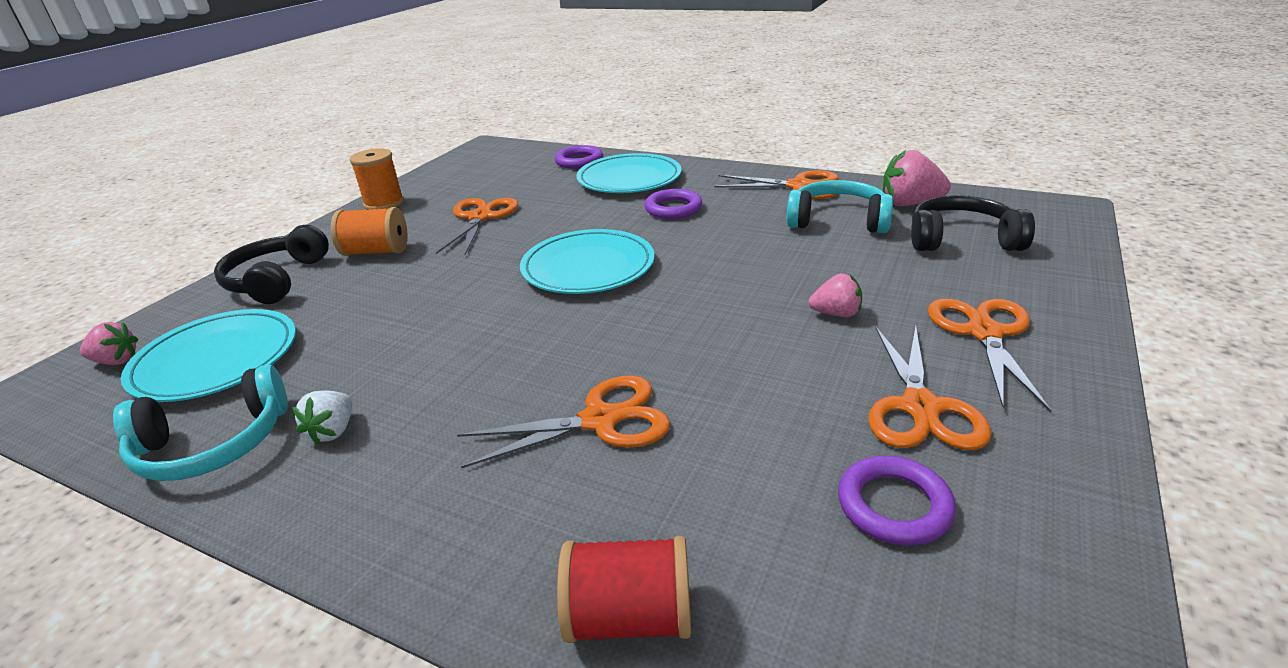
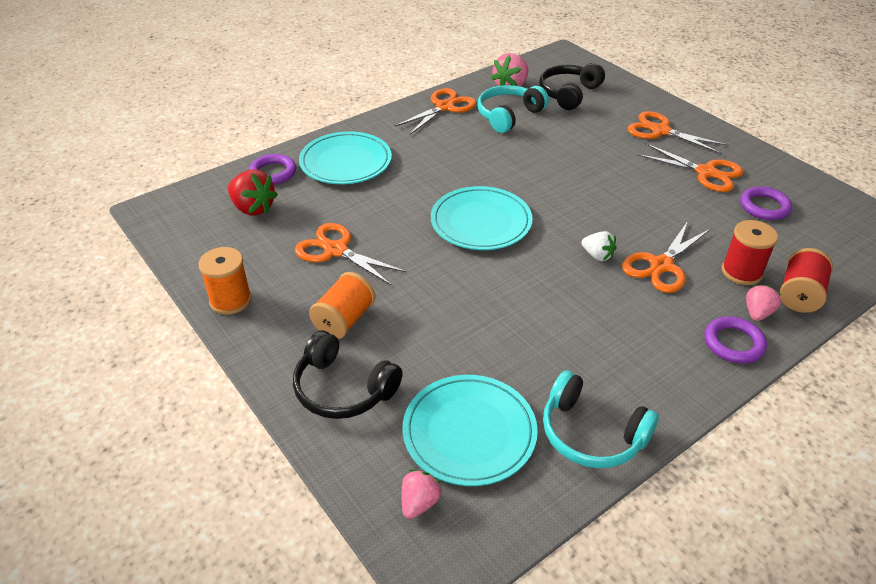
camera: 65 degrees left, 10 degrees up
(213, 444) = (591, 433): turquoise headphones -> turquoise headphones turned 120 degrees clockwise
(333, 431) = (610, 372): white strawberry -> white strawberry (597, 255)
(518, 171) = (253, 208): none -> red strawberry
(600, 420) = (661, 265): orange scissors -> orange scissors turned 150 degrees counterclockwise
(647, 515) = (741, 272): none -> red spool
(673, 209) = (424, 162): purple ring -> purple ring (733, 343)
(836, 313) = (613, 160): pink strawberry -> pink strawberry (757, 313)

